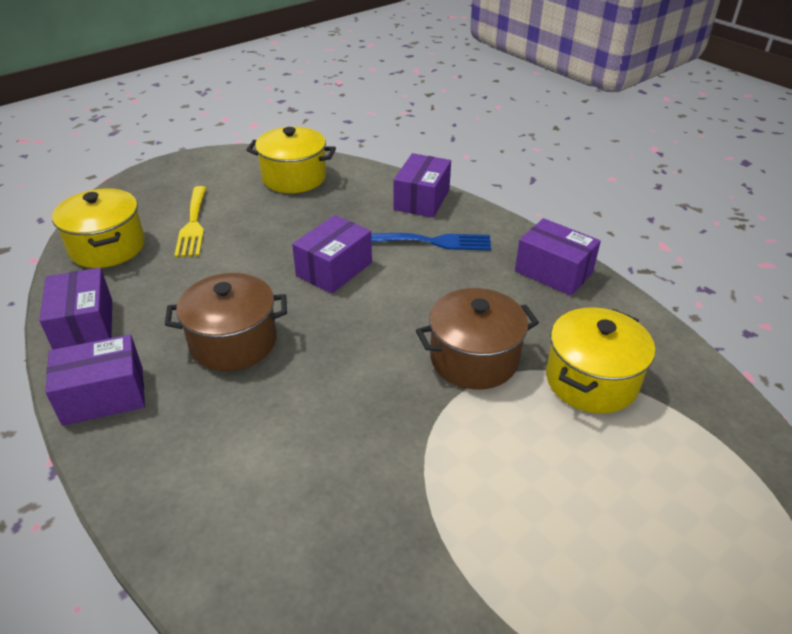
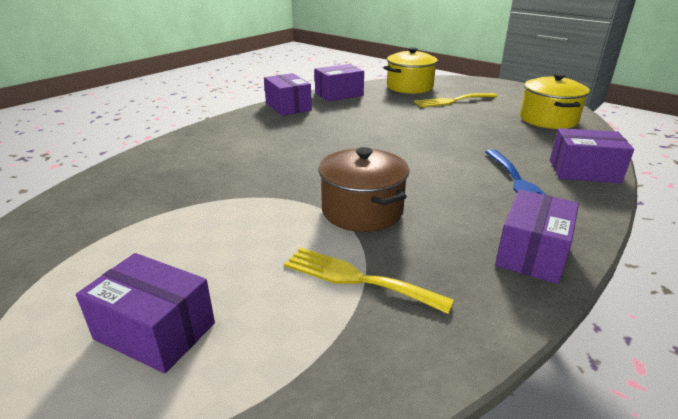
camera: 80 degrees right, 10 degrees down
(233, 342) = (342, 127): brown pot -> none
(334, 269) = (440, 146): purple box -> purple box (155, 331)
(591, 380) = (357, 279): yellow pot -> yellow fork

